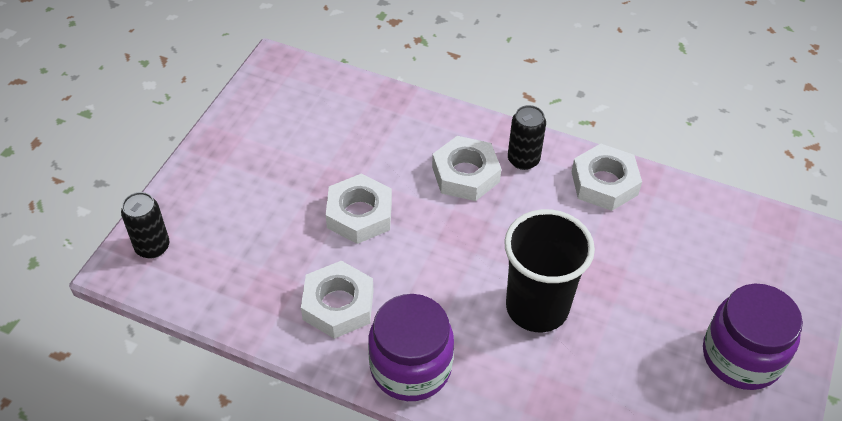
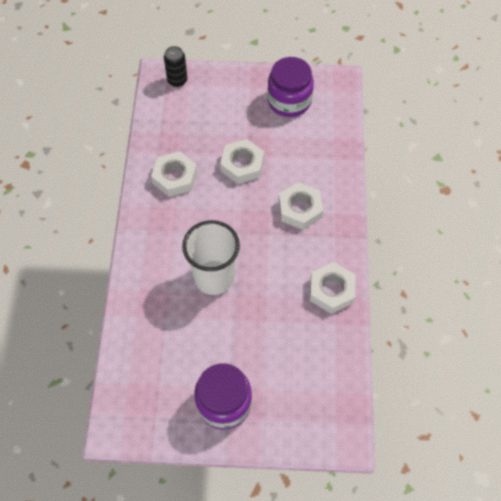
camera: 70 degrees right, 10 degrees up
(410, 367) = (148, 225): purple jar -> purple jar (289, 101)
(523, 160) = (328, 238): black can -> none
(537, 307) = (214, 277): black cup -> white cup

